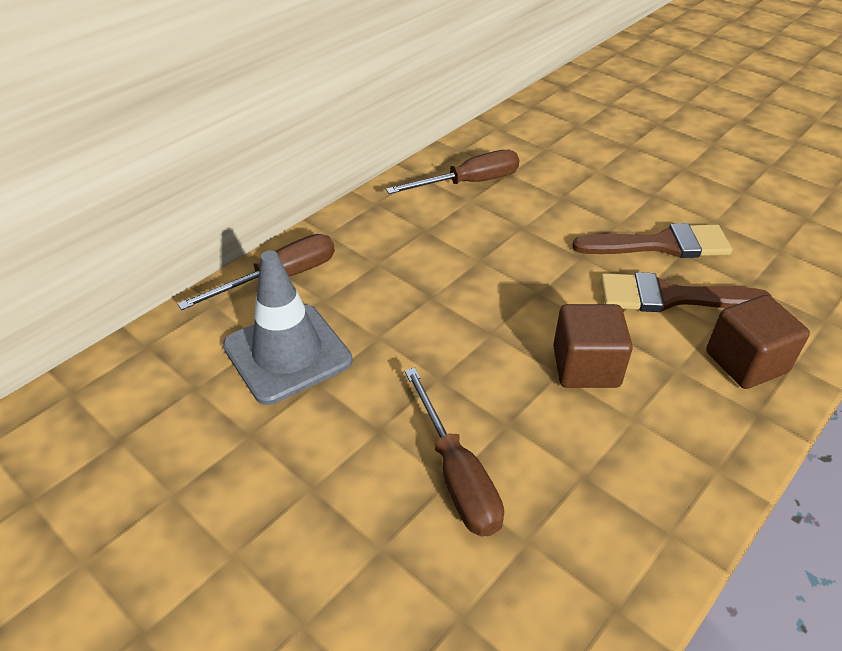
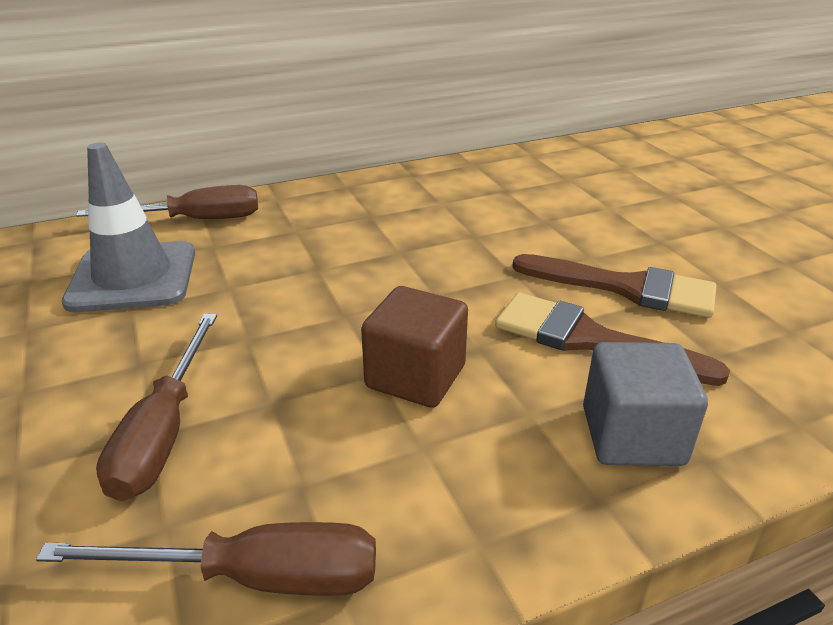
camera: 25 degrees right, 10 degrees down
(469, 183) = (454, 189): brown screwdriver -> brown screwdriver (255, 577)
(746, 362) = (632, 436): brown cube -> grey cube

